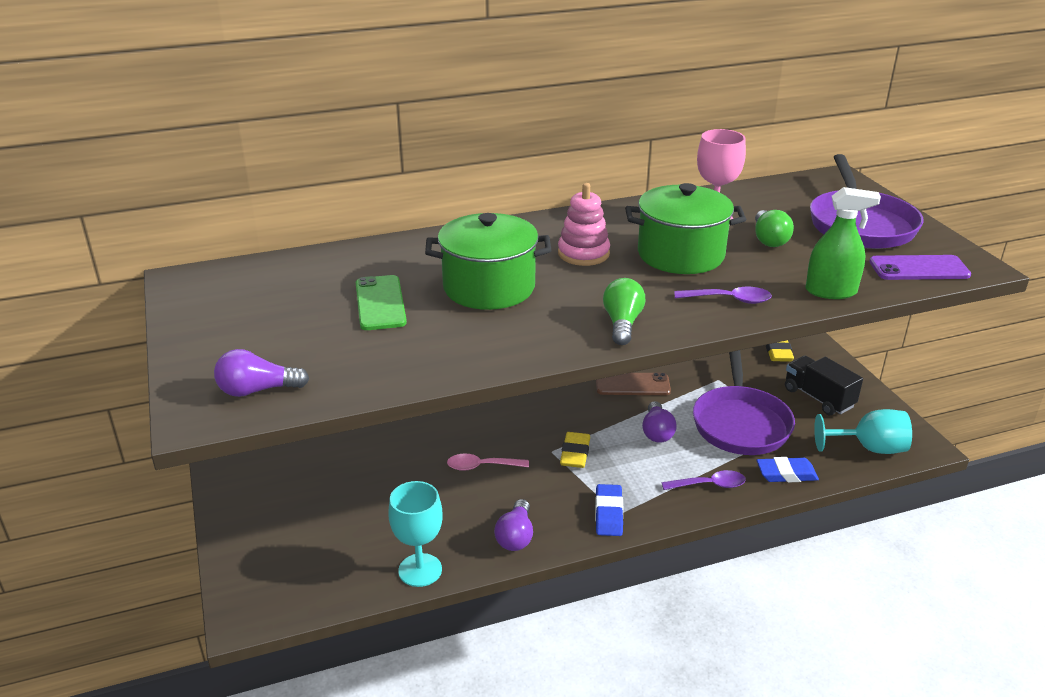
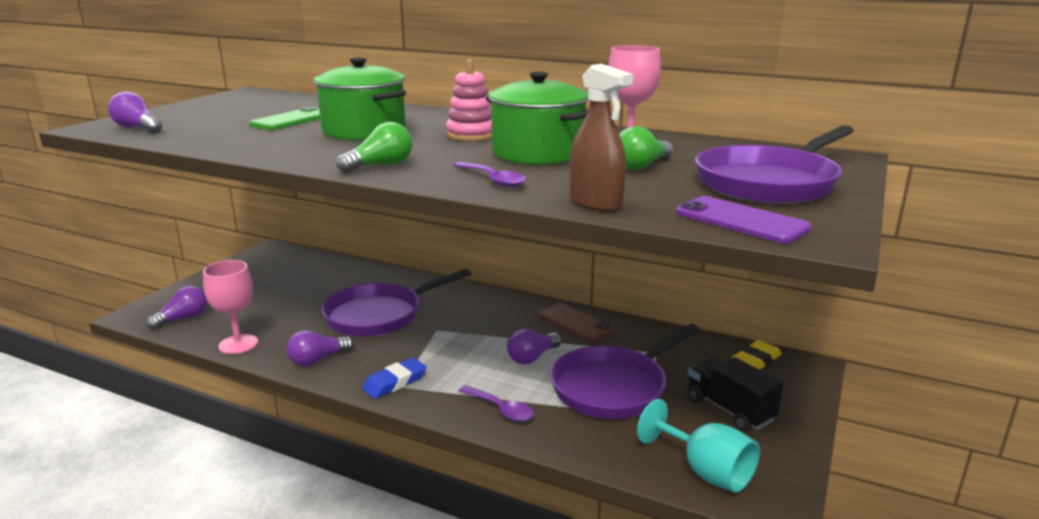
camera: 45 degrees right, 10 degrees down
(306, 585) = (183, 318): none -> purple light bulb
(420, 570) = (238, 344): turquoise goblet -> pink goblet
(481, 466) = (379, 315): pink spoon -> purple pan
(575, 453) = (448, 339): yellow eraser -> none
(786, 474) = (581, 440): blue eraser -> none
(818, 398) = (729, 409): black truck -> black truck turned 45 degrees counterclockwise
(831, 291) = (595, 203): green spray bottle -> brown spray bottle

